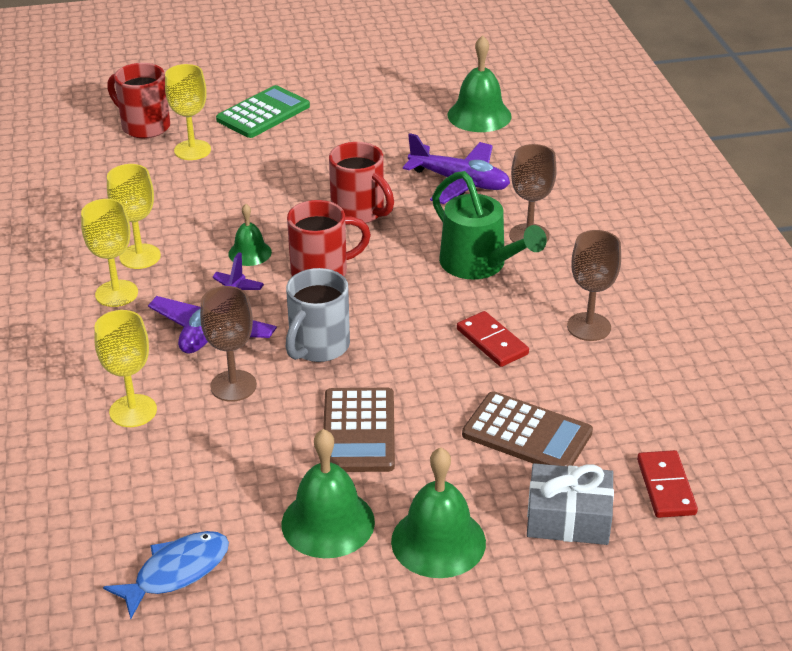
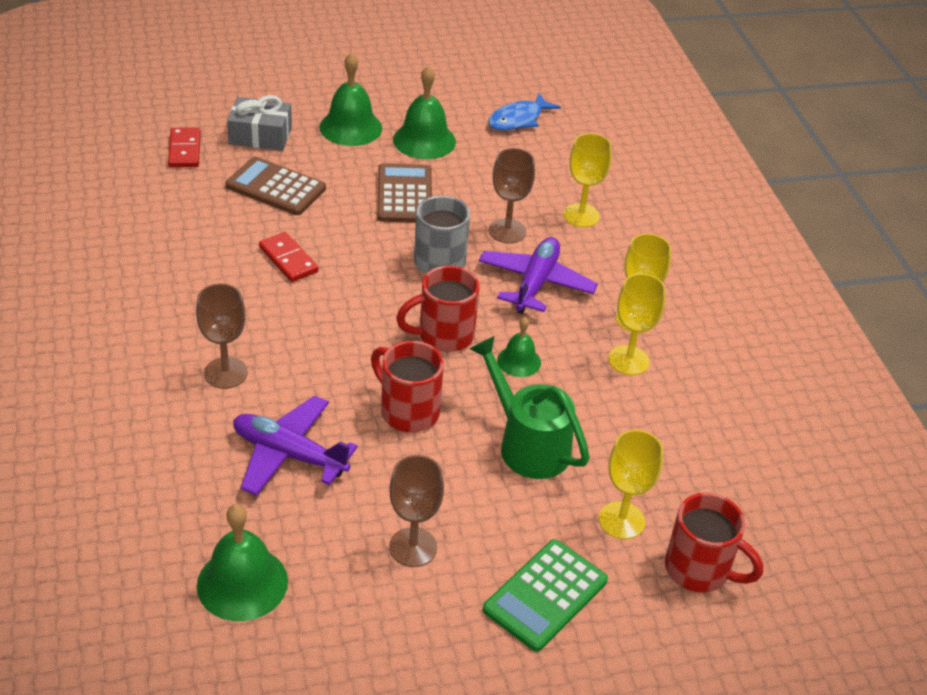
camera: 175 degrees right, 5 degrees up
(480, 265) = (285, 338): green watering can -> green watering can (527, 443)
(589, 327) = (197, 270): brown goblet -> brown goblet (413, 547)

